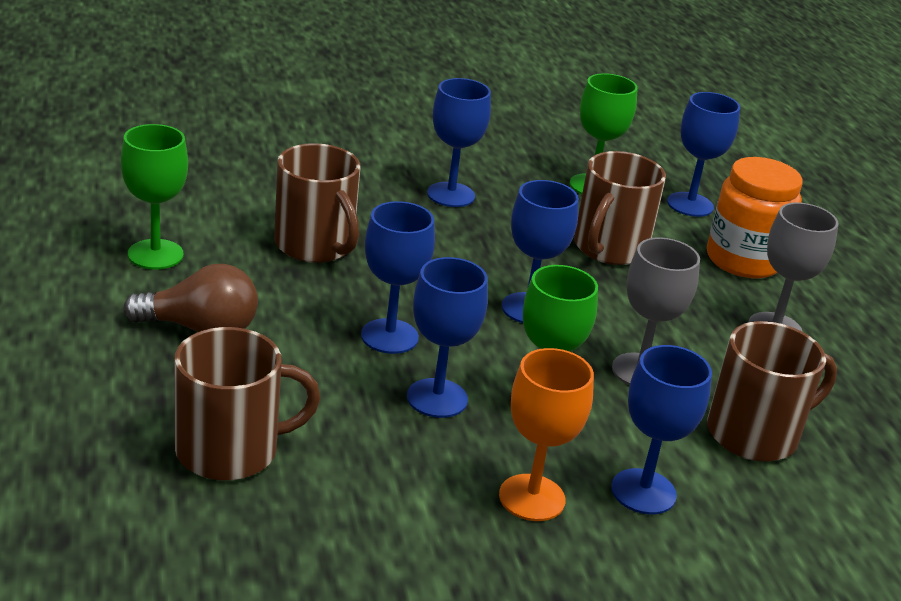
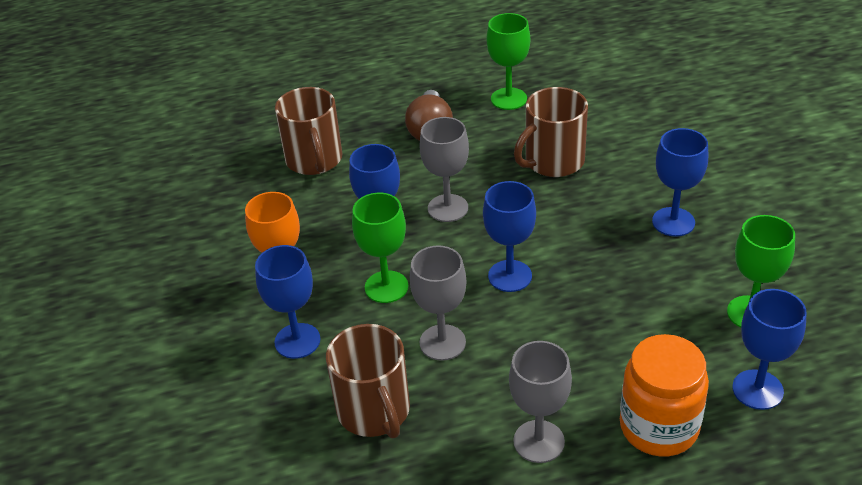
camera: 95 degrees right, 10 degrees up
(389, 336) = (448, 208): blue goblet -> grey goblet
(609, 248) = (632, 325): brown mug -> none

